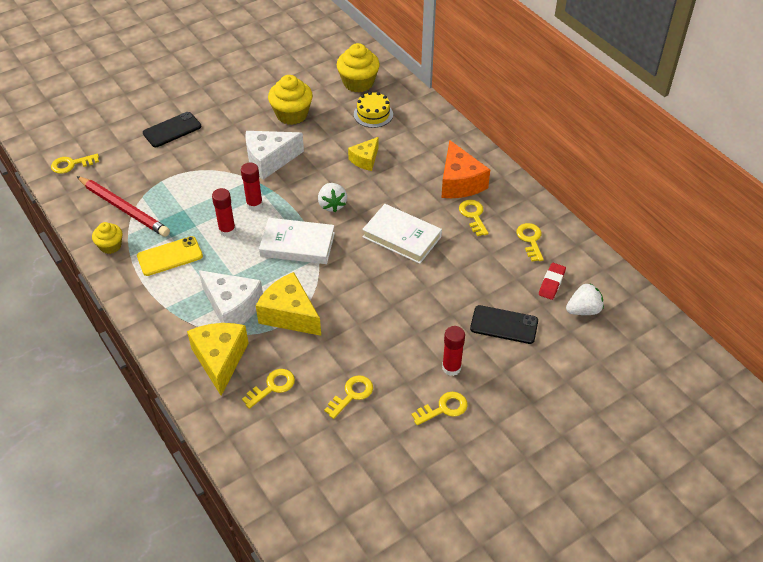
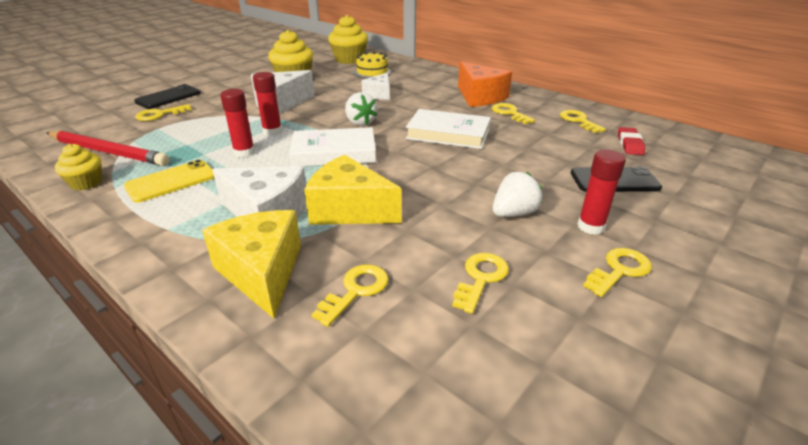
camera: 15 degrees left, 15 degrees down
(71, 164) = (43, 129): yellow key -> yellow key (160, 115)
(365, 160) = (379, 94): yellow cheese -> white cheese
(583, 310) = (683, 158): white strawberry -> white strawberry (514, 213)

